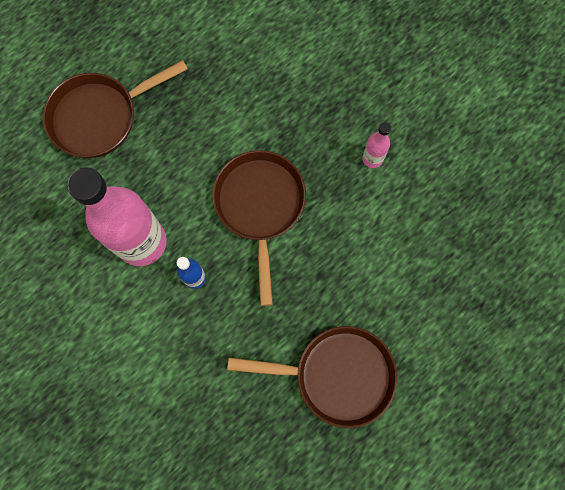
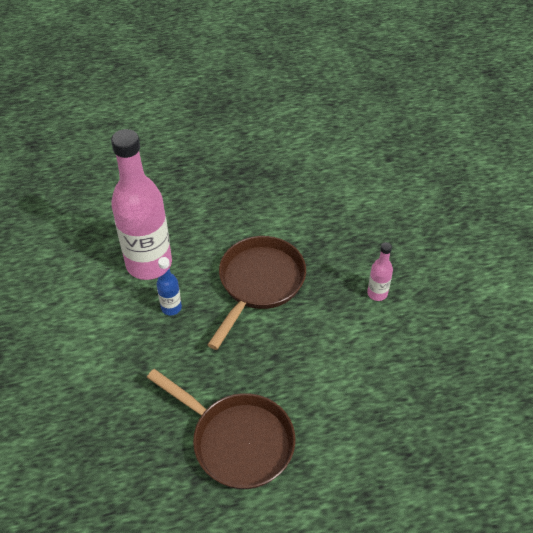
camera: 30 degrees right, 25 degrees down
(100, 117) = (179, 171): brown pan -> none

